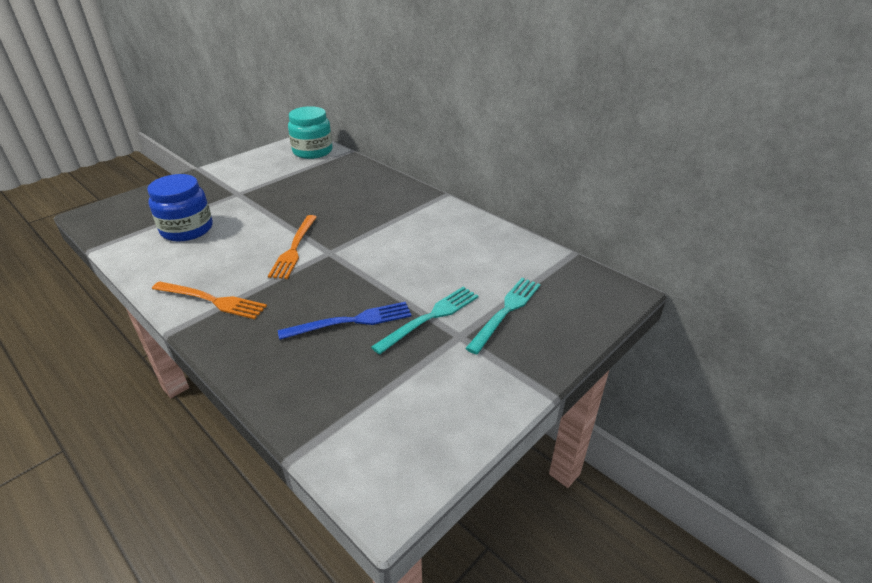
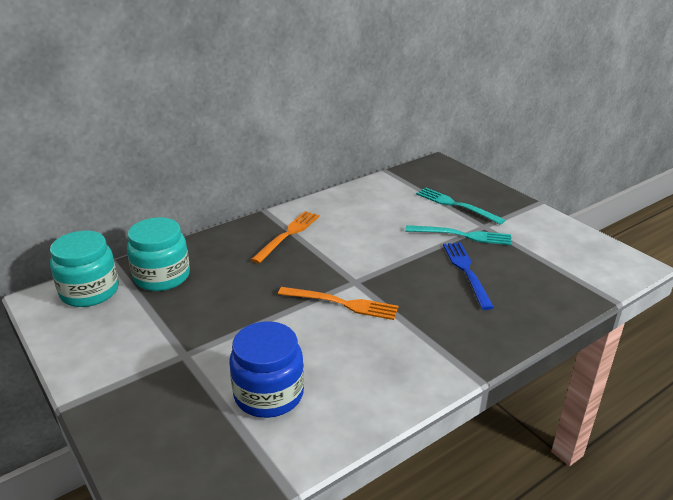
camera: 80 degrees left, 5 degrees down
(212, 300) = (430, 356): orange fork -> orange fork (288, 235)
(332, 170) = (162, 277): none -> turquoise jar
(430, 317) = (462, 235): turquoise fork -> turquoise fork turned 135 degrees clockwise

